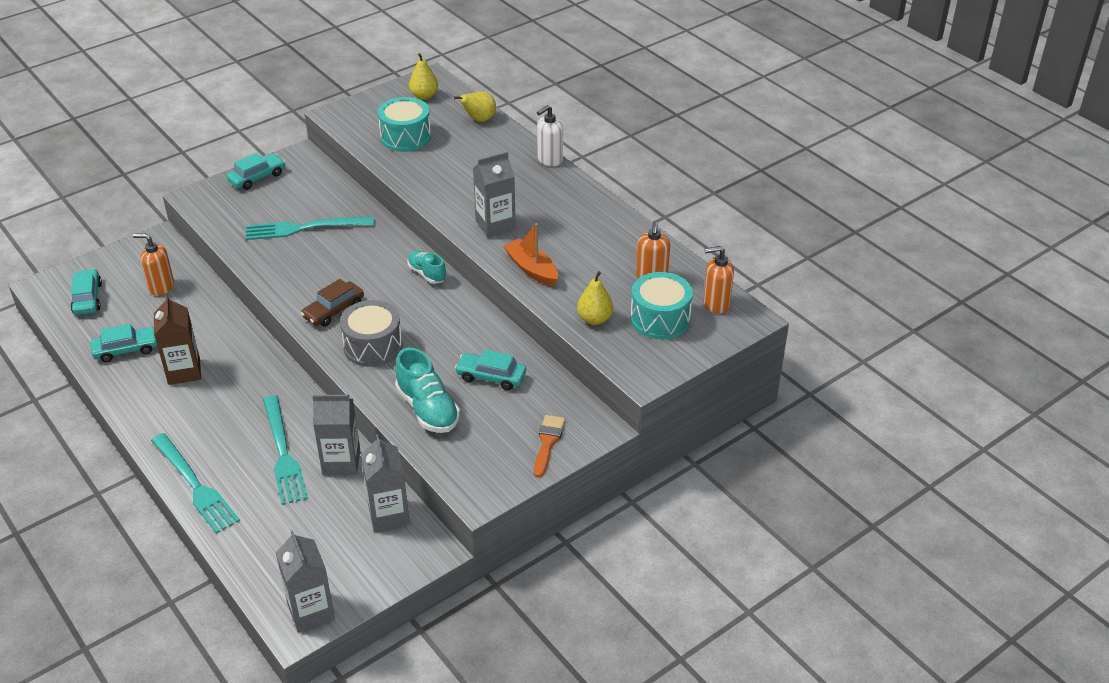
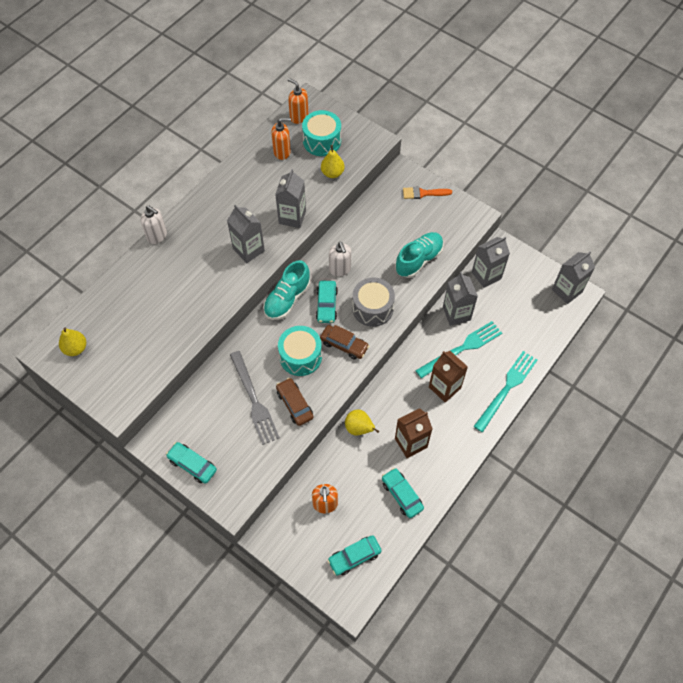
camera: 105 degrees left, 20 degrees up
(237, 421) = (444, 387): none -> brown carton
(279, 257) = (295, 404): none -> brown car
(304, 228) = (254, 400): turquoise fork -> grey fork
(405, 137) = (143, 343): turquoise drum -> turquoise drum (300, 356)
(427, 274) = (287, 299): turquoise shoe -> turquoise shoe, size x1.62
(450, 327) = (340, 269): none -> white soap dispenser
(479, 120) = (107, 297): yellow pear -> yellow pear (359, 428)
(491, 377) = (378, 234): turquoise car -> turquoise car (326, 305)
(531, 269) = (292, 217): orange boat -> grey carton
(716, 304) = (299, 117): orange soap dispenser -> orange soap dispenser turned 150 degrees clockwise

